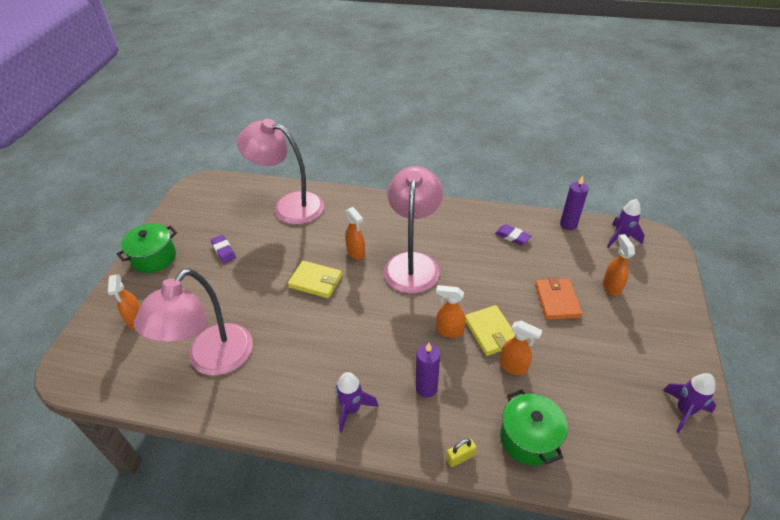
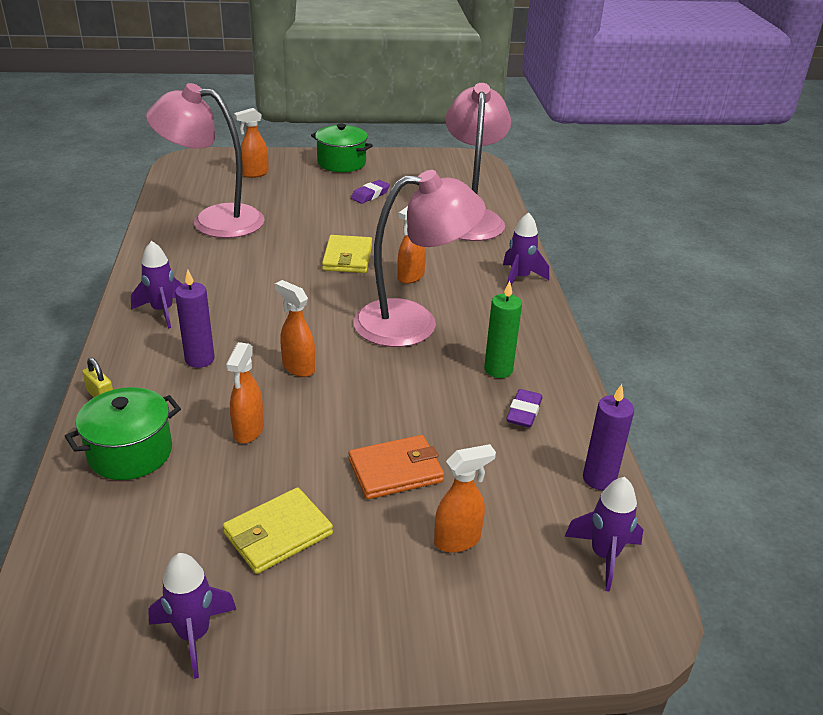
camera: 70 degrees right, 10 degrees down
(377, 203) = (519, 278): none -> purple rocket
(449, 331) = (298, 367): orange spray bottle -> orange spray bottle turned 45 degrees counterclockwise
(471, 237) = (498, 370): none -> green candle
(491, 332) = (307, 405): yellow wallet -> yellow wallet (278, 534)

